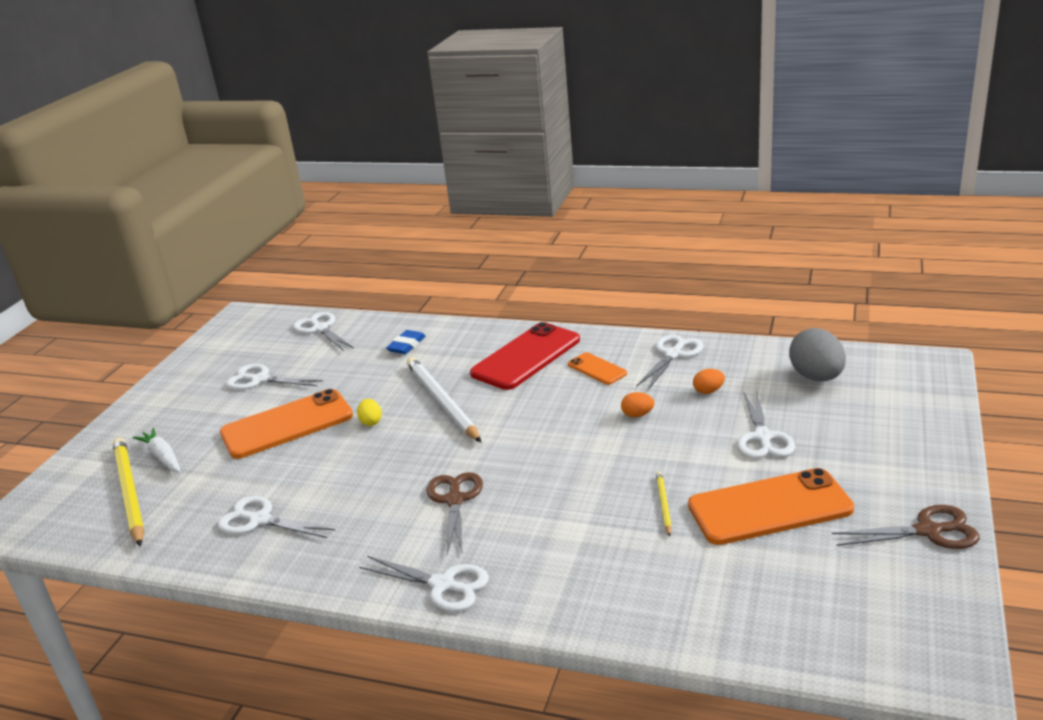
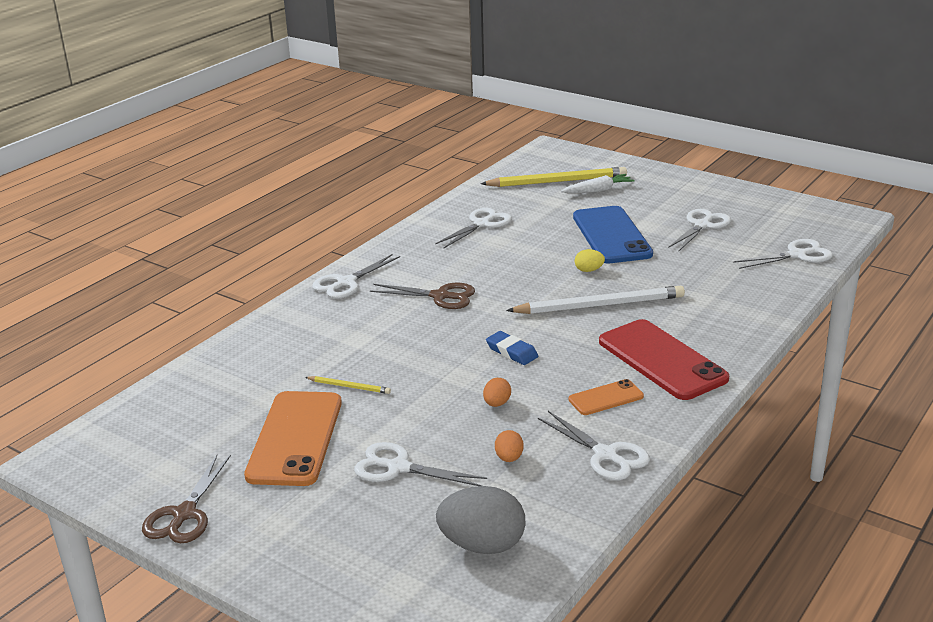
camera: 105 degrees right, 0 degrees up
(287, 424) = (611, 235): orange phone -> blue phone
(406, 345) = (730, 297): blue eraser -> blue eraser (512, 352)

